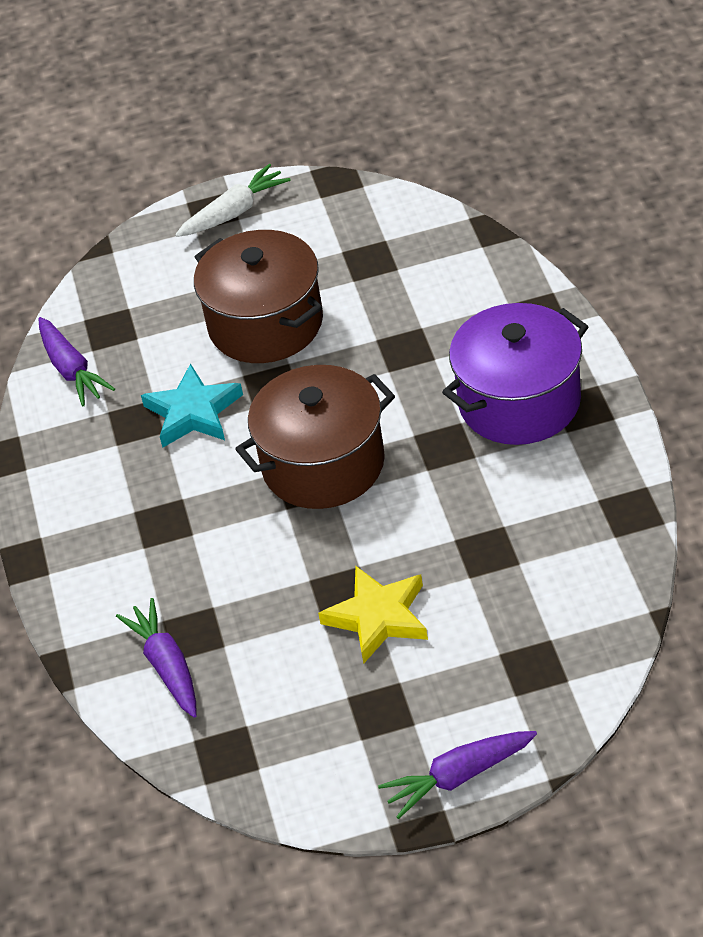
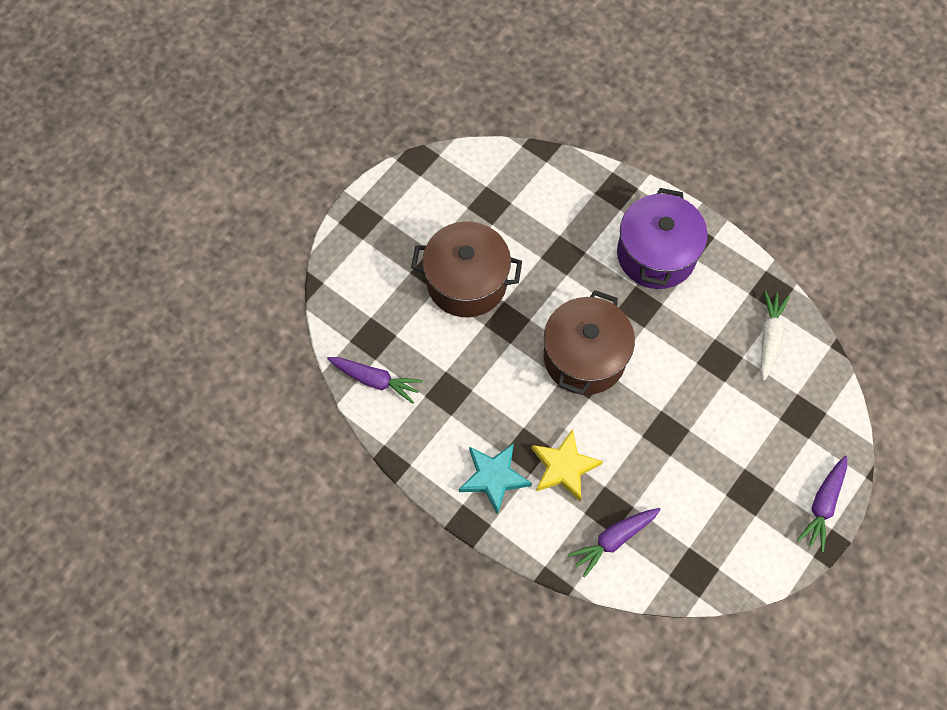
camera: 45 degrees left, 20 degrees up
(167, 666) = (613, 540): purple carrot -> purple carrot turned 60 degrees counterclockwise
(193, 412) = (478, 367): turquoise star -> turquoise star (494, 477)
(234, 212) = (376, 214): white carrot -> white carrot (769, 337)
(378, 617) = (700, 436): yellow star -> yellow star (564, 467)

